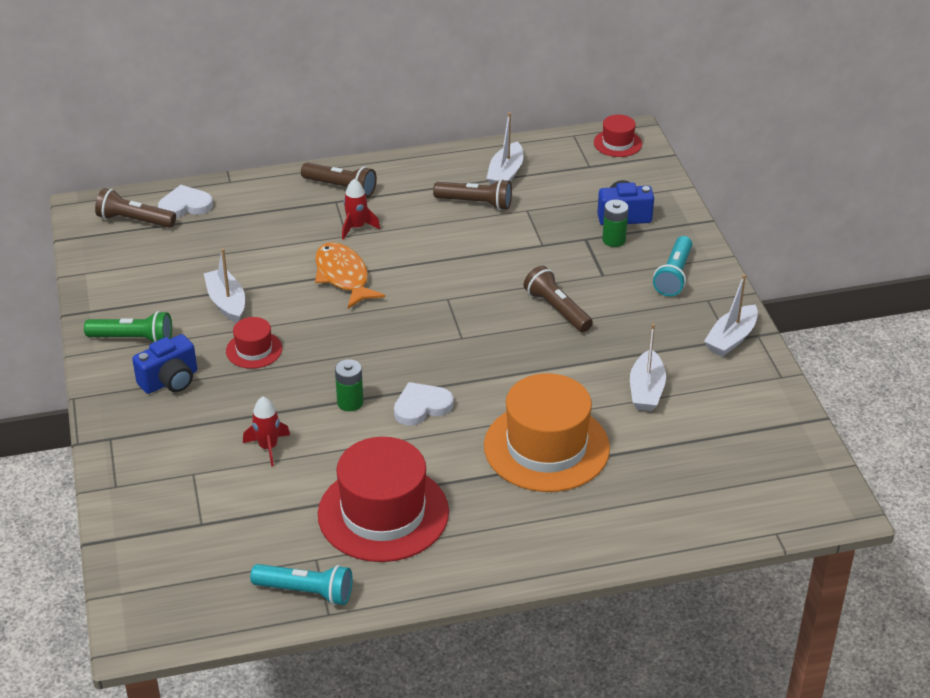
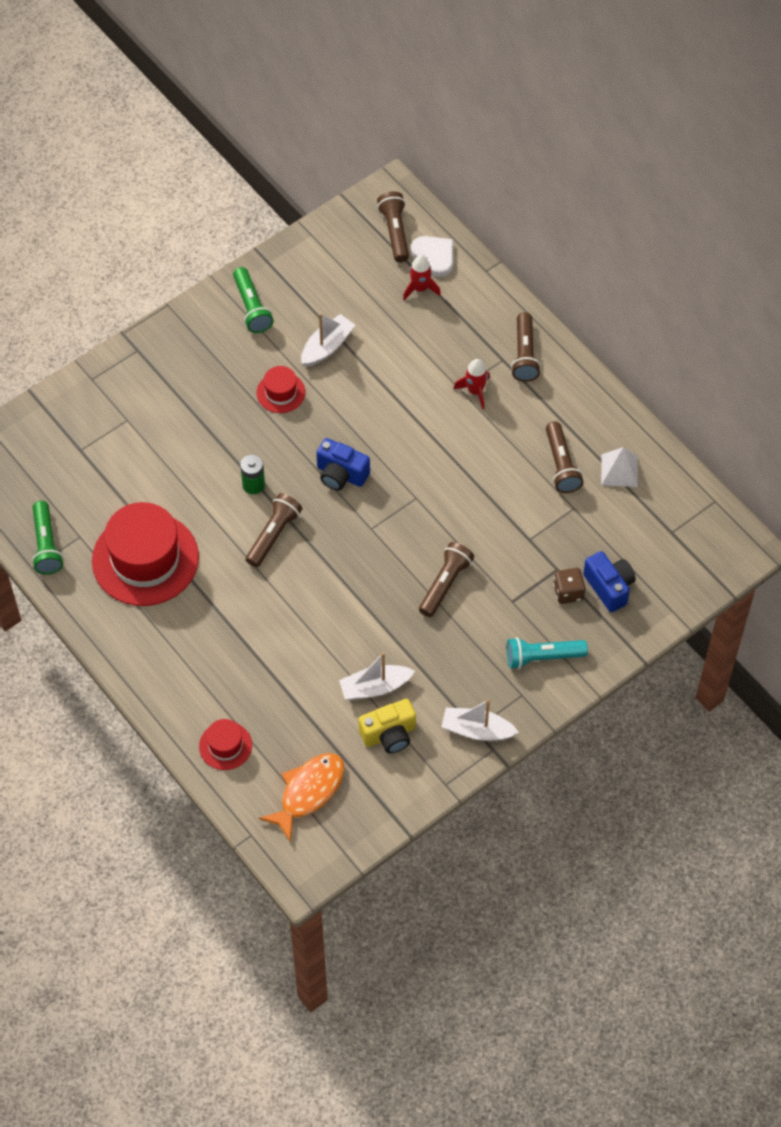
camera: 65 degrees right, 20 degrees up
(170, 381) = (217, 355): blue camera -> blue camera (341, 474)
(268, 447) = (177, 454): red rocket -> red rocket (420, 288)
(306, 592) = (46, 545): turquoise flashlight -> green flashlight
(343, 276) = (404, 411): orange fish -> orange fish (308, 792)
(421, 406) = (273, 535): white heart -> brown flashlight
(505, 174) = (619, 470): white boat -> white pyramid
(546, 447) = (270, 640): orange hat -> none
(614, 240) = (568, 592): green battery -> brown dice
(617, 143) = (723, 542): red hat -> red hat (225, 746)
(706, 397) = (389, 734): none -> yellow camera

